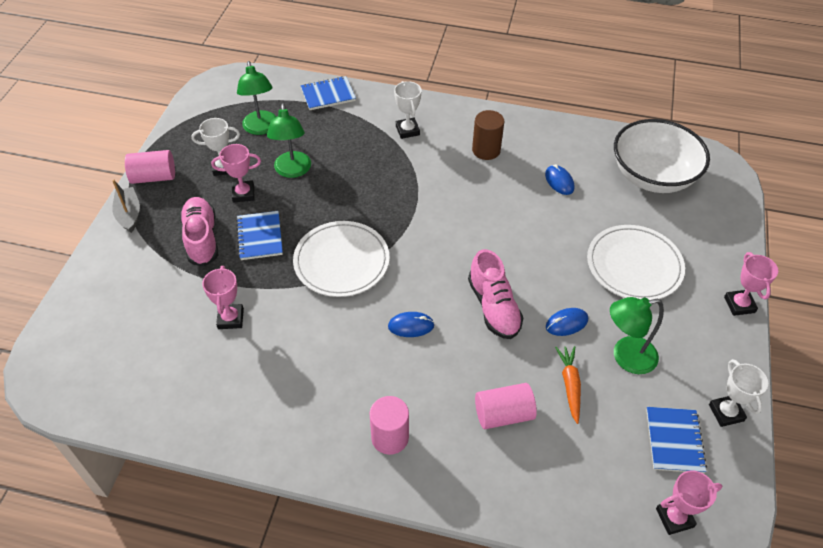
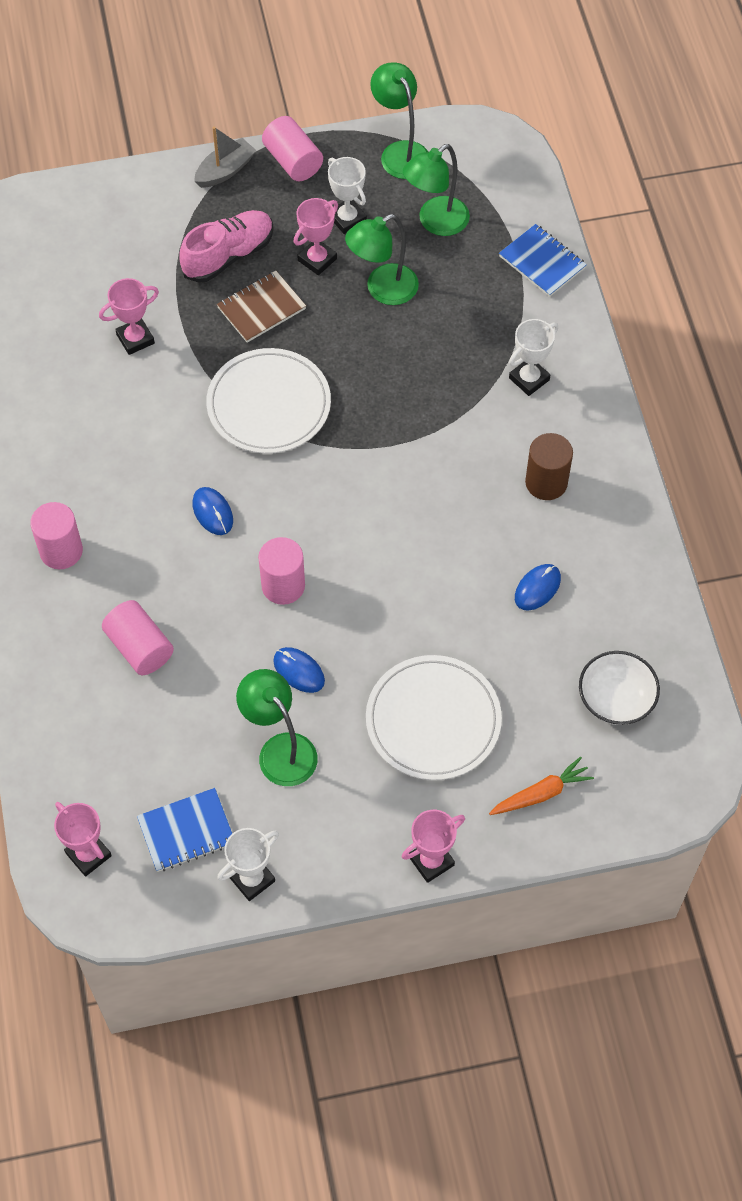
camera: 65 degrees right, 10 degrees up
(194, 124) = (400, 152): none -> green lamp
(243, 194) = (317, 259): pink trophy -> pink trophy turned 75 degrees clockwise
(260, 237) = (261, 308): blue notebook -> brown notebook
(493, 307) = (283, 585): pink shoe -> pink cylinder
(570, 385) = (210, 702): orange carrot -> orange carrot (541, 793)
(652, 176) = (615, 699): white bowl -> white bowl, size x0.57

